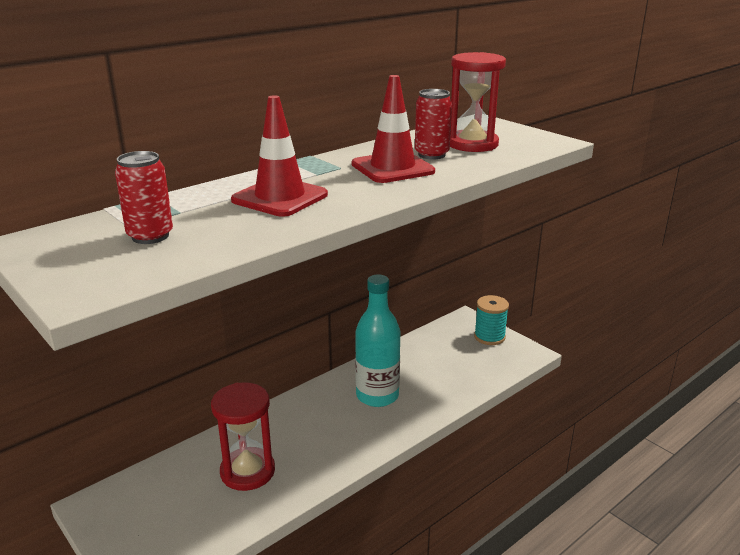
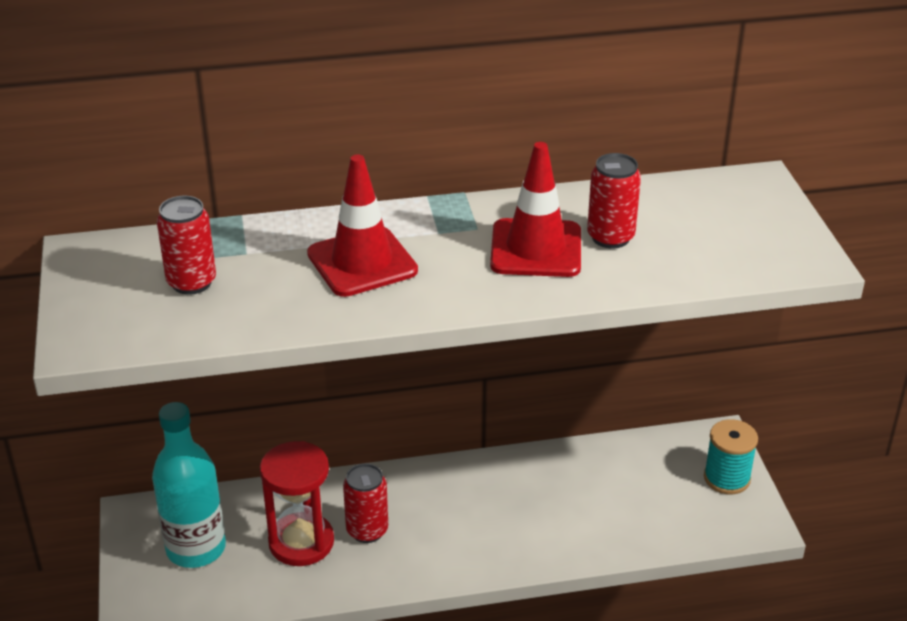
camera: 30 degrees right, 10 degrees up
(291, 445) = (367, 530): none -> red can
(377, 396) = (510, 506): turquoise bottle -> turquoise bottle (196, 548)
(472, 144) = (687, 232): red hourglass -> none

